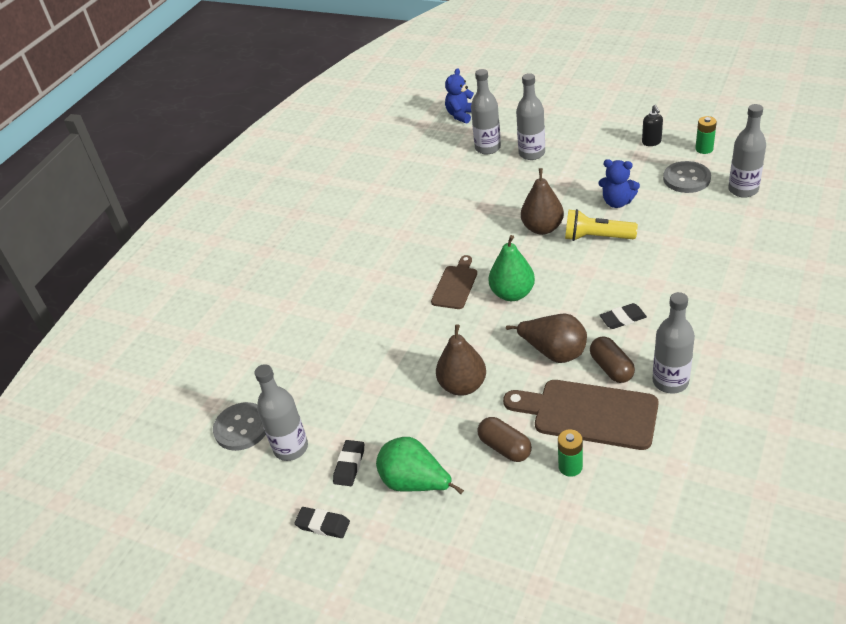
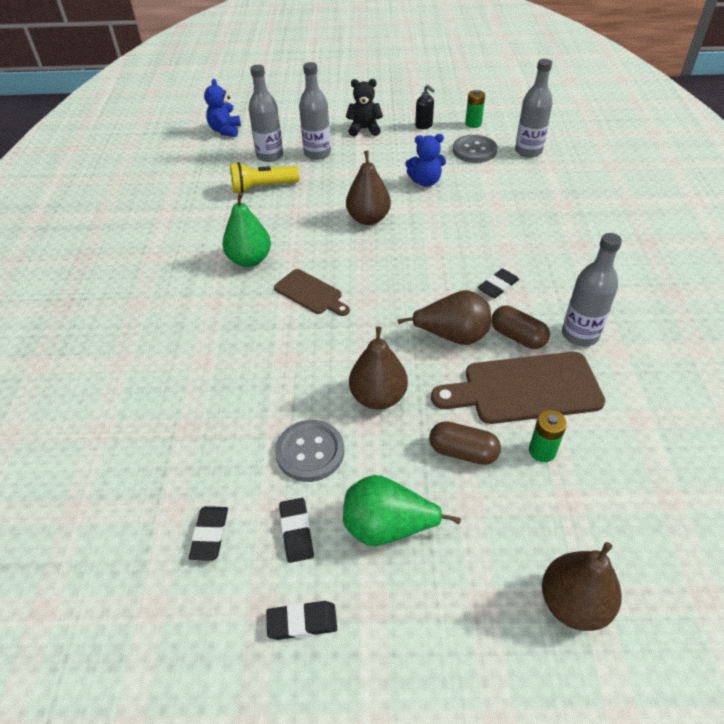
camera: 30 degrees left, 5 degrees up
(242, 428) = (130, 530): grey button -> grey button (310, 452)
(291, 448) = (210, 535): grey bottle -> black eraser
(455, 285) = (310, 293): brown cutting board -> brown cutting board turned 135 degrees clockwise
(512, 294) = (375, 288): green pear -> green pear (250, 260)
(521, 581) = (573, 603): none -> brown pear
(590, 136) = (364, 129): none -> black teddy bear
(596, 237) = (426, 217): yellow flashlight -> yellow flashlight (262, 187)

